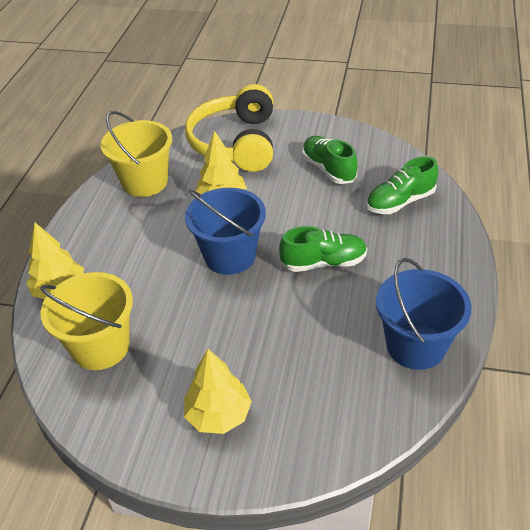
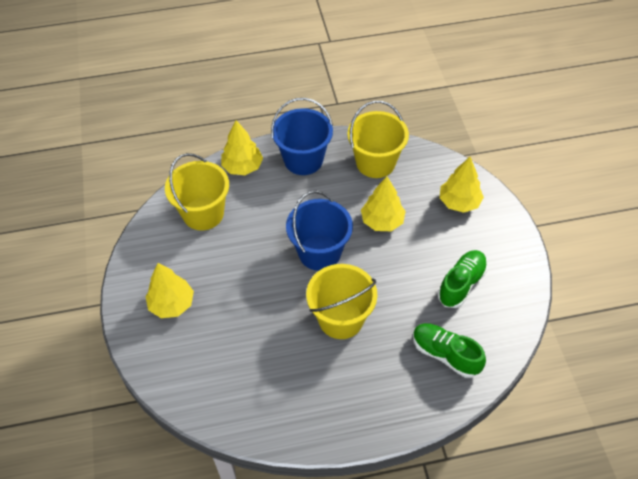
camera: 65 degrees right, 10 degrees up
(236, 143) = (459, 202): yellow headphones -> yellow tree
(323, 263) = (341, 319): green shoe -> yellow bucket
(415, 345) = (278, 411): blue bucket -> blue bucket (303, 160)

